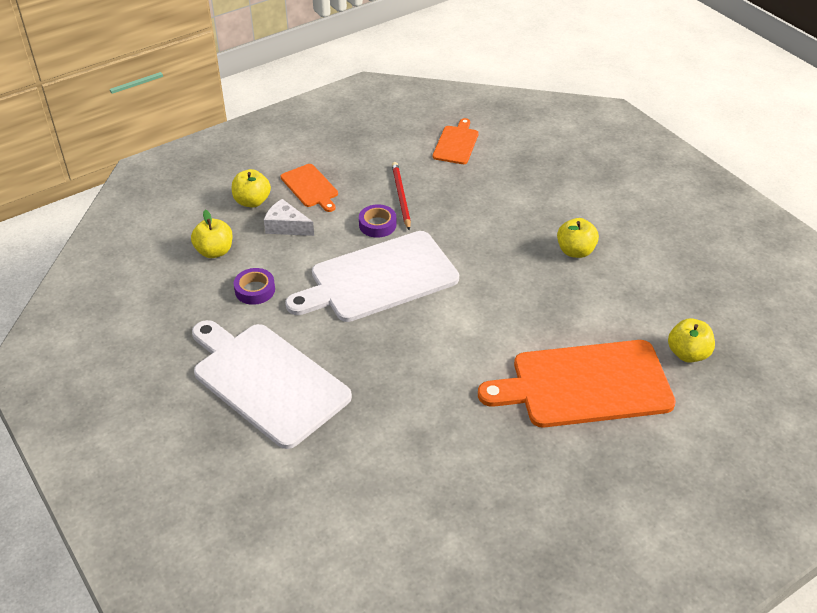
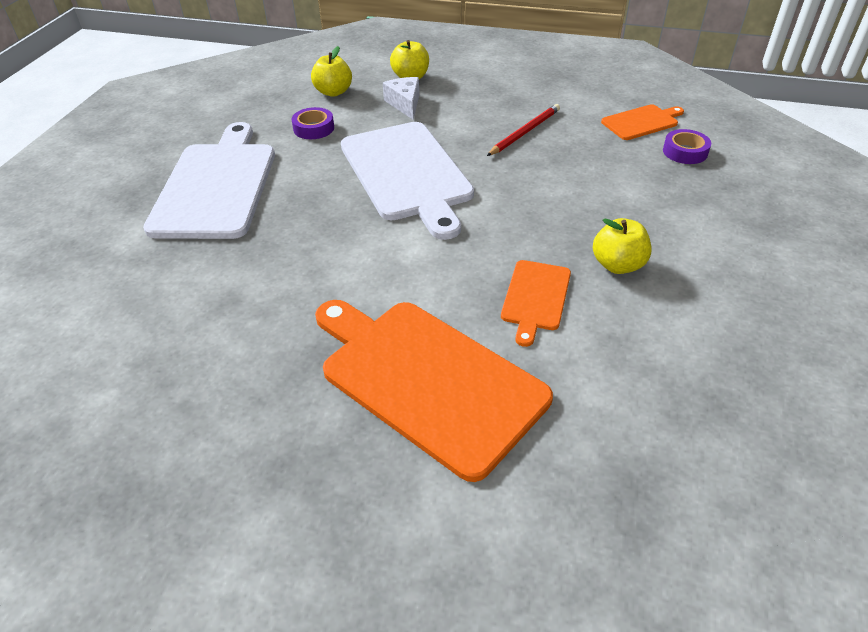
camera: 50 degrees right, 0 degrees up
(310, 187) = (466, 90): orange cutting board -> orange cutting board (535, 298)
(377, 225) = (471, 140): purple tape -> purple tape (685, 152)
(378, 278) = (407, 174): white cutting board -> white cutting board turned 135 degrees counterclockwise
(687, 354) = (586, 445): yellow apple -> none

